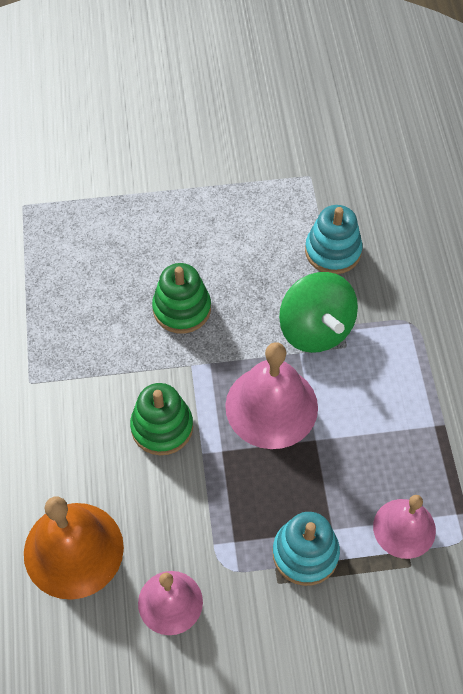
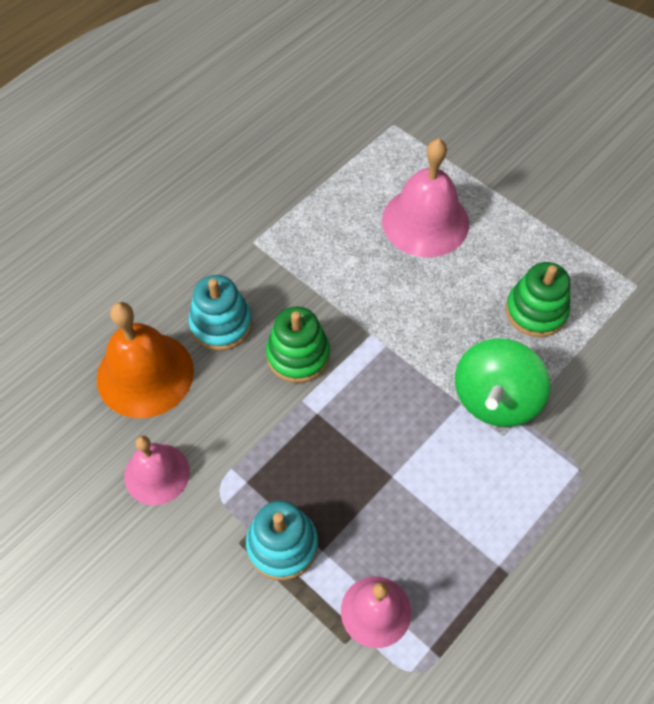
camera: 50 degrees right, 0 degrees up
(182, 309) = (413, 290): green stacking toy -> green stacking toy (536, 311)
(271, 406) = (391, 419): pink bell -> pink bell (425, 221)
(333, 251) = (584, 357): turquoise stacking toy -> turquoise stacking toy (221, 324)

